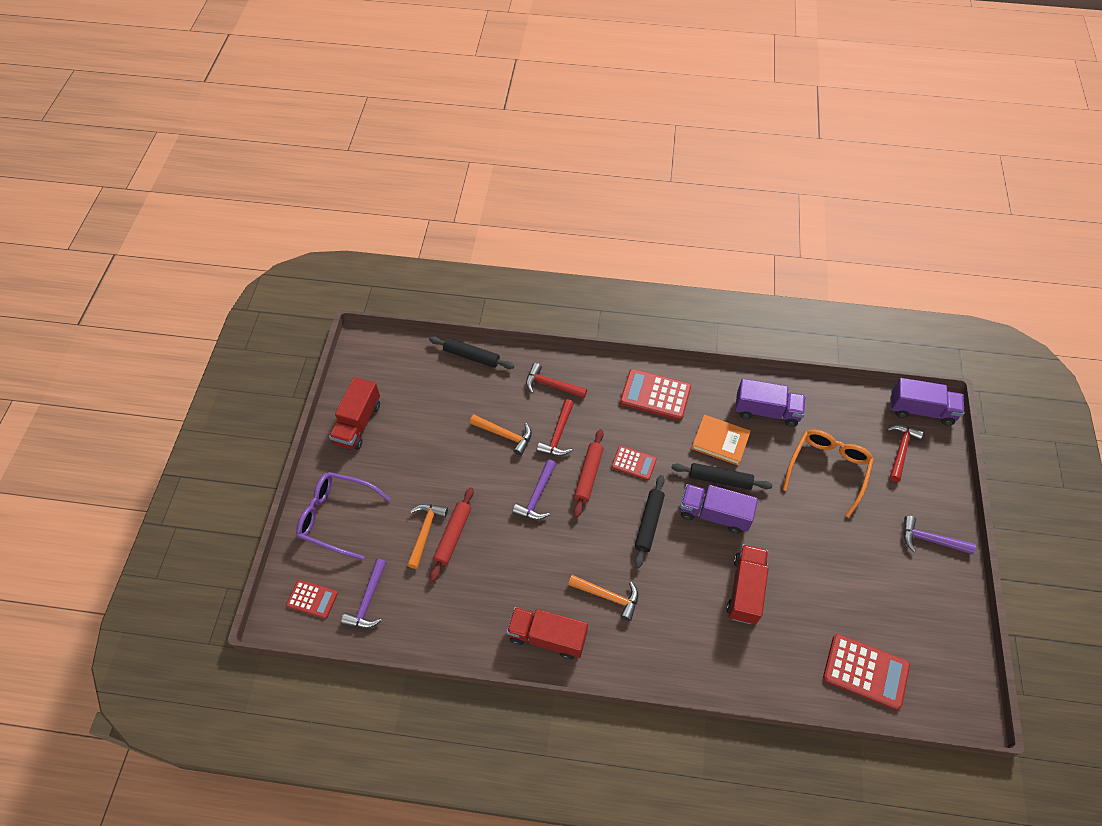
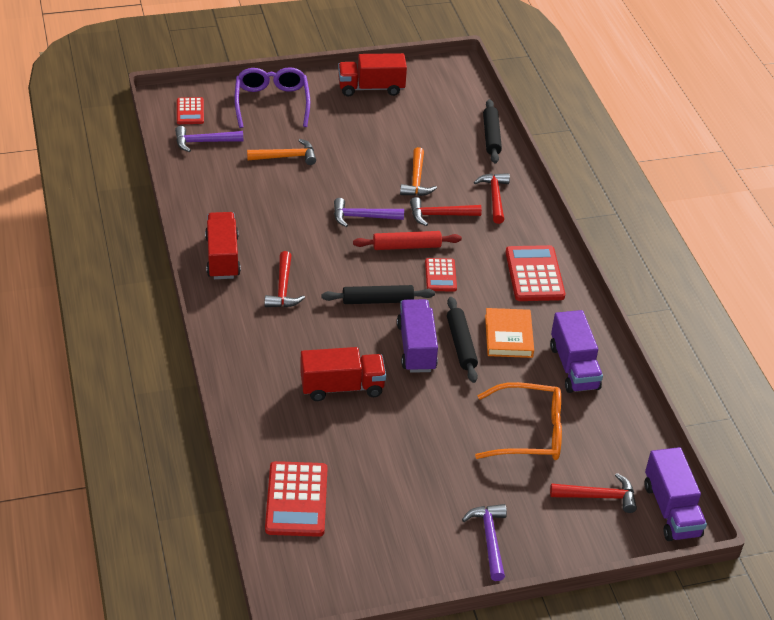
camera: 65 degrees right, 15 degrees down
(453, 536) = (291, 174): red rolling pin -> none
(608, 596) = (283, 288): orange hammer -> red hammer

